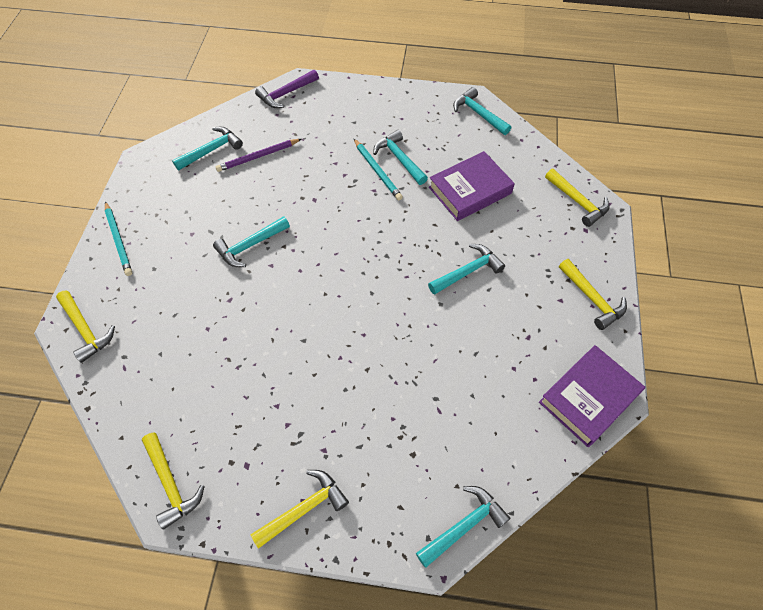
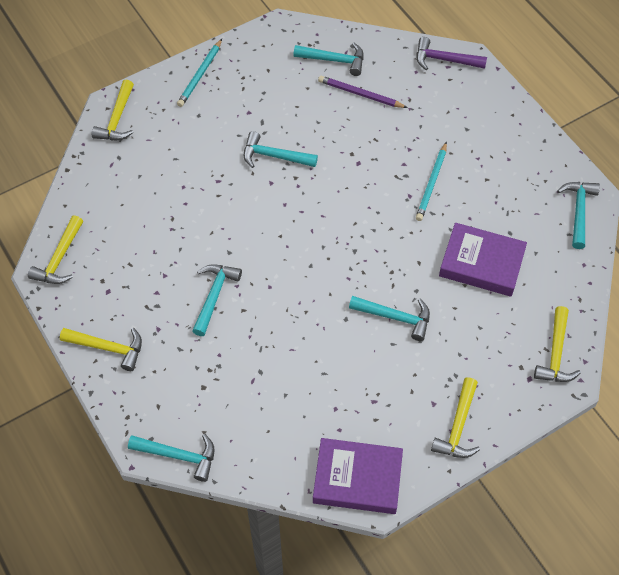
camera: 50 degrees right, 0 degrees up
(399, 159) = (461, 189): turquoise hammer -> turquoise hammer (214, 296)

